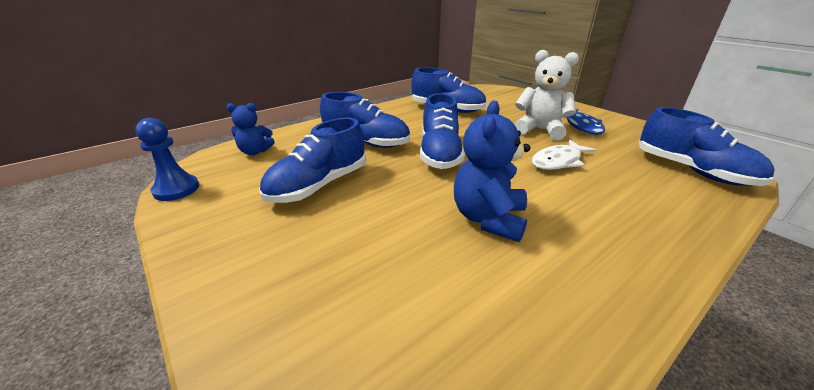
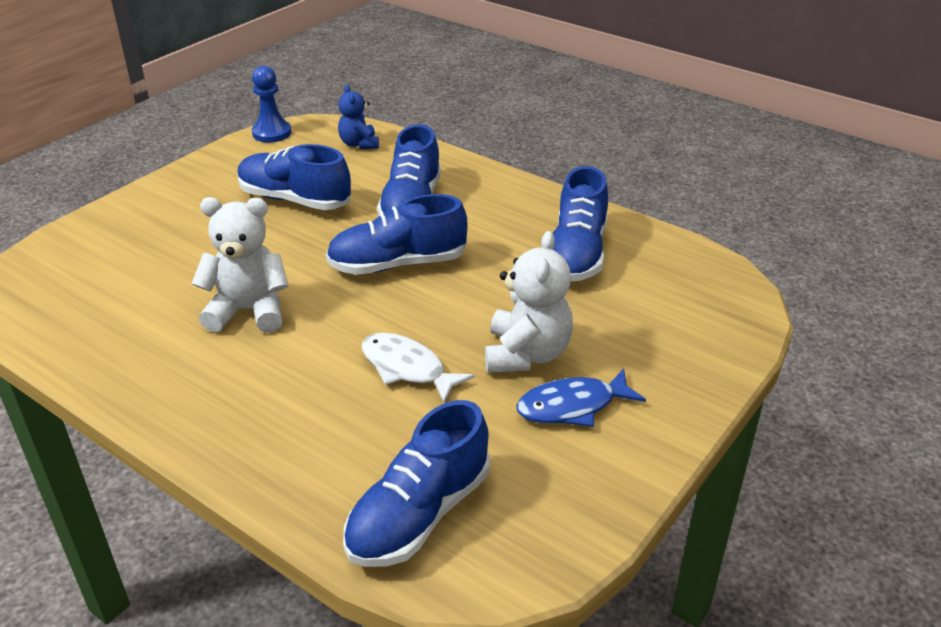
camera: 75 degrees right, 5 degrees up
(488, 219) = (249, 311): blue teddy bear -> white teddy bear

